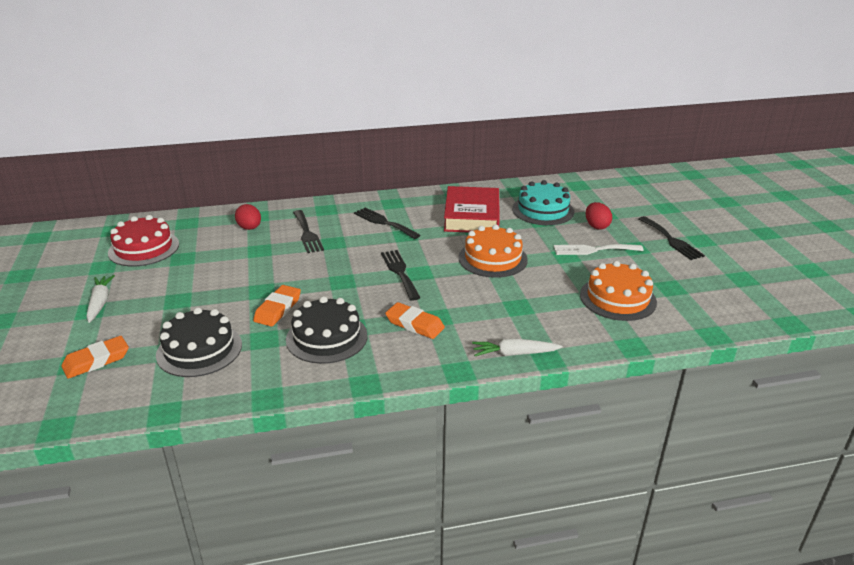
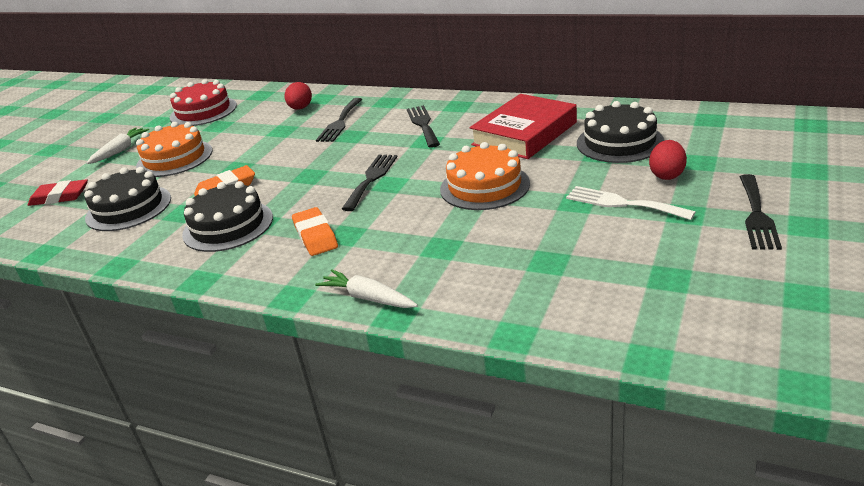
camera: 40 degrees right, 0 degrees up
(96, 361) = (60, 197): orange eraser -> red eraser
(543, 210) = (619, 142): turquoise cake -> black cake
(617, 298) = (574, 271): orange cake -> orange cake (174, 158)

